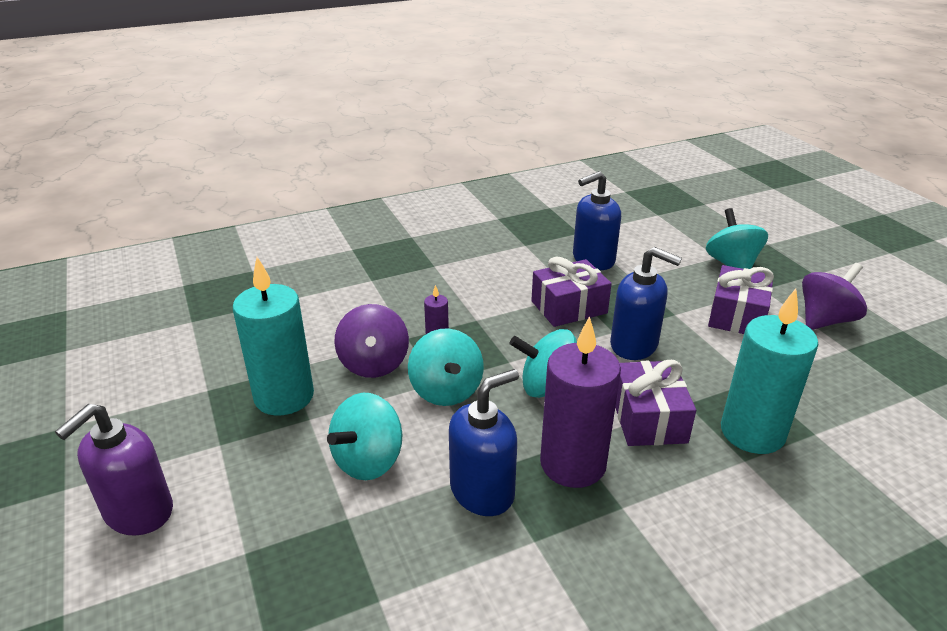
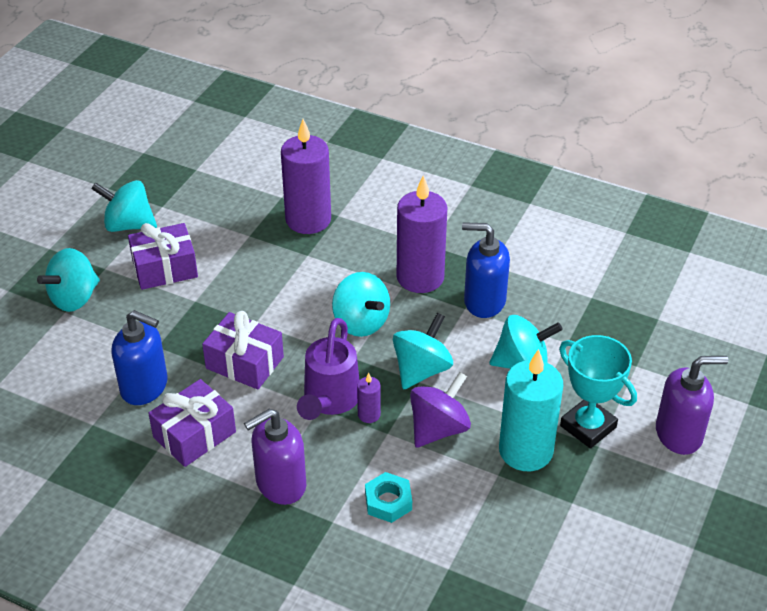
camera: 130 degrees left, 10 degrees up
(245, 452) = (588, 427): none -> turquoise trophy
(350, 307) = (388, 501): none -> turquoise nut
(430, 274) = (280, 484): none -> purple soap dispenser
(477, 327) = (329, 400): none -> purple watering can
(634, 345) = (263, 304): blue soap dispenser -> none
(648, 418) = (342, 265): purple gift -> purple gift (194, 435)
(752, 432) = (308, 220): turquoise candle -> purple candle
(825, 320) = (128, 225): purple spinning top -> turquoise spinning top

